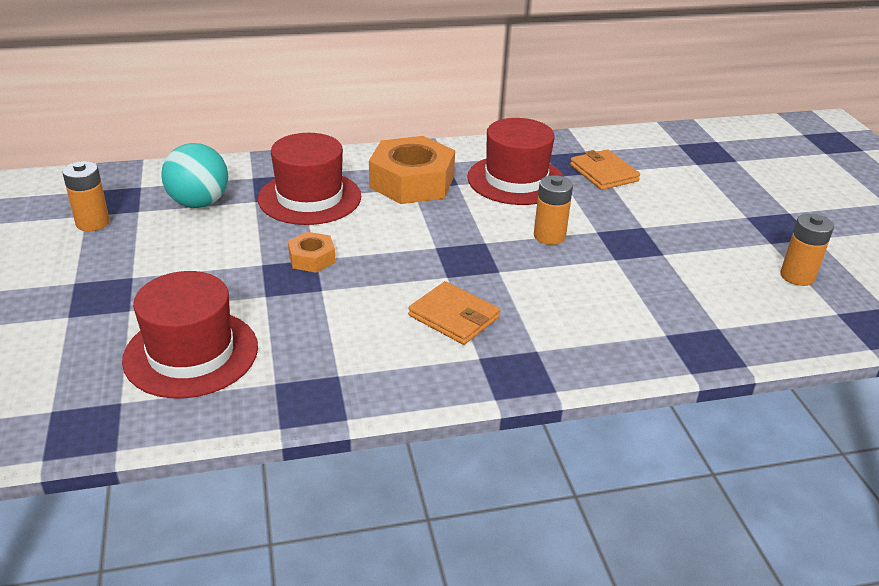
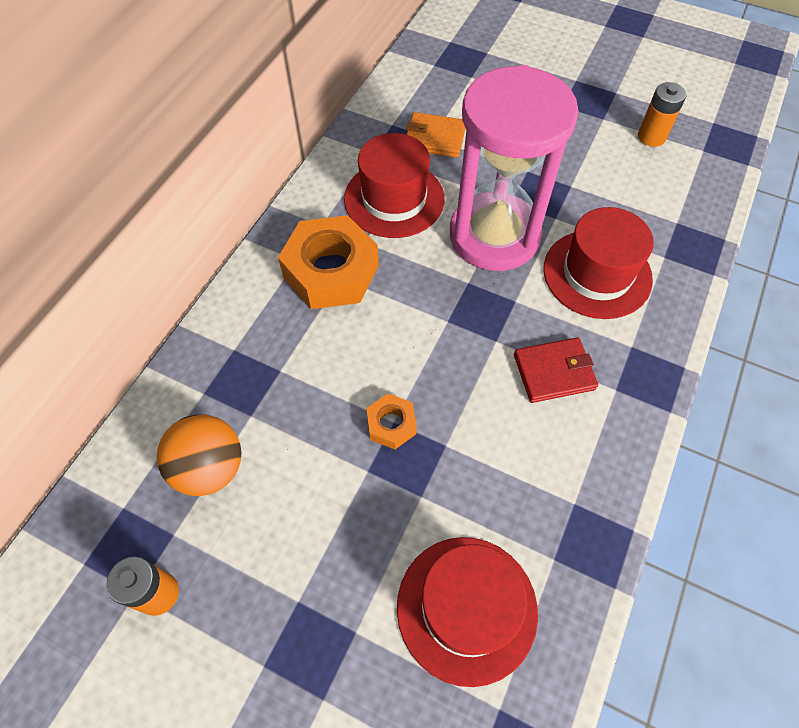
camera: 50 degrees left, 25 degrees up
(199, 203) = (210, 468): turquoise ball -> orange ball
(309, 198) = (286, 366): red hat -> red hat (597, 274)
(454, 316) = (554, 372): orange wallet -> red wallet
(549, 236) = (494, 235): orange battery -> pink hourglass

